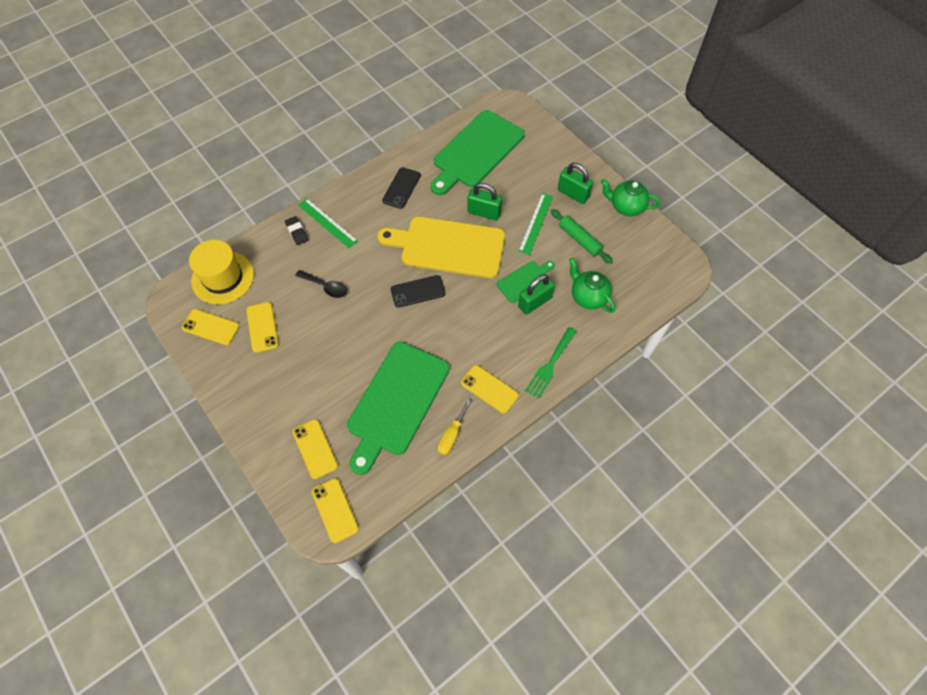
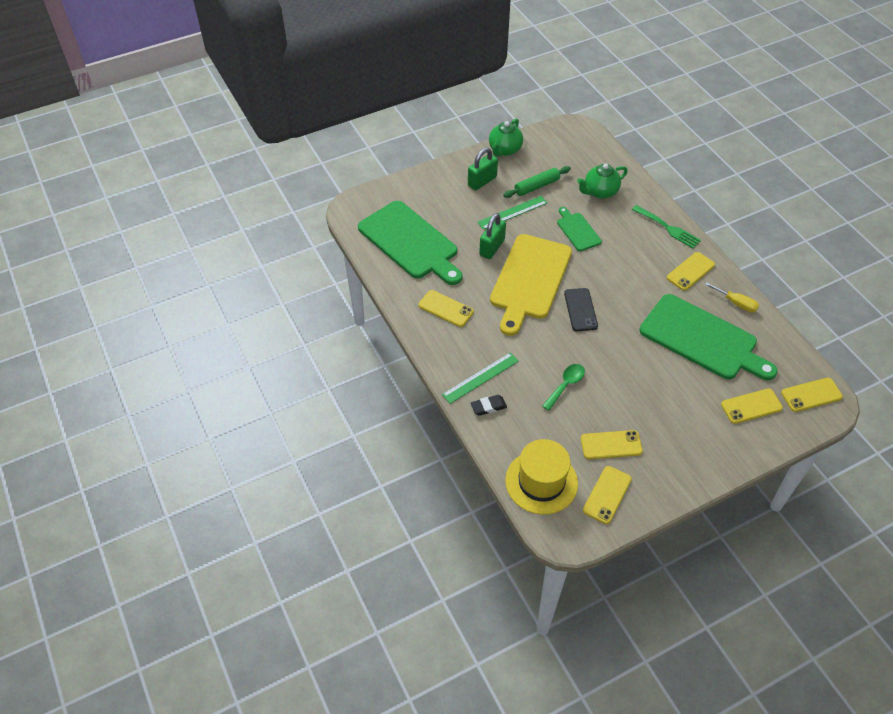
camera: 80 degrees left, 10 degrees down
(325, 287) = (565, 385): black spoon -> green spoon
(401, 188) = (446, 309): black phone -> yellow phone
(534, 302) = (602, 227): green padlock -> none
(536, 223) = (512, 212): green ruler -> green ruler turned 60 degrees counterclockwise

